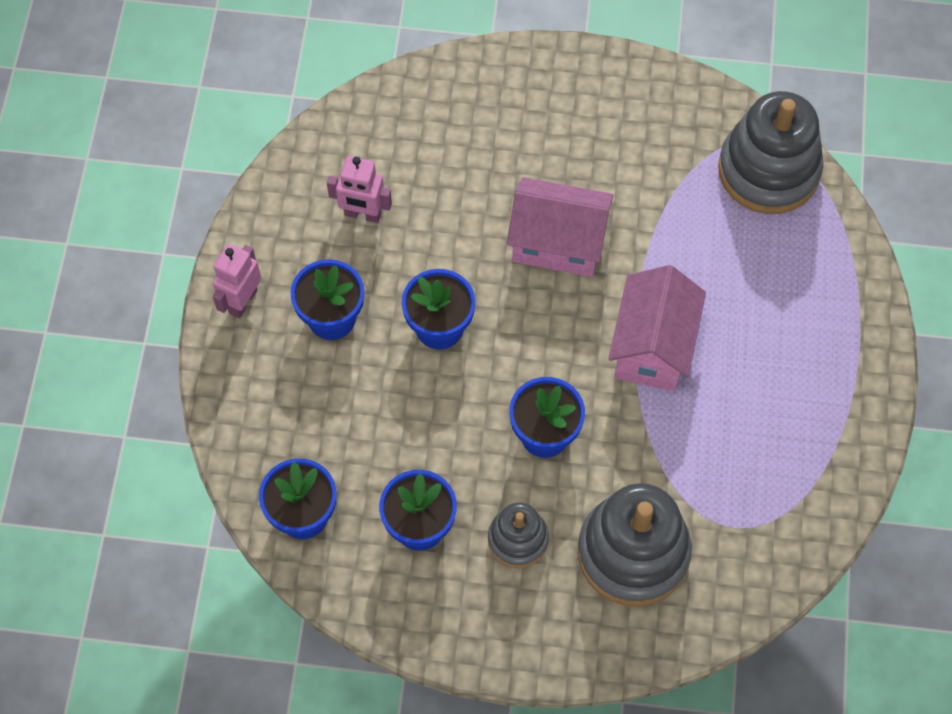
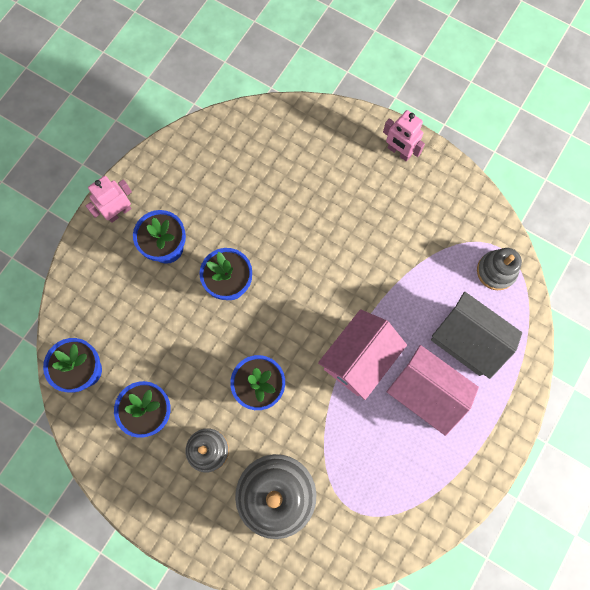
camera: 25 degrees right, 10 degrees up
(362, 214) = (220, 187): pink robot -> pink robot (399, 152)
(558, 243) = (333, 261): pink house -> pink house (425, 393)
(768, 170) = (496, 271): grey stacking toy -> grey stacking toy, size x0.54
(775, 268) = (467, 341): none -> grey house

